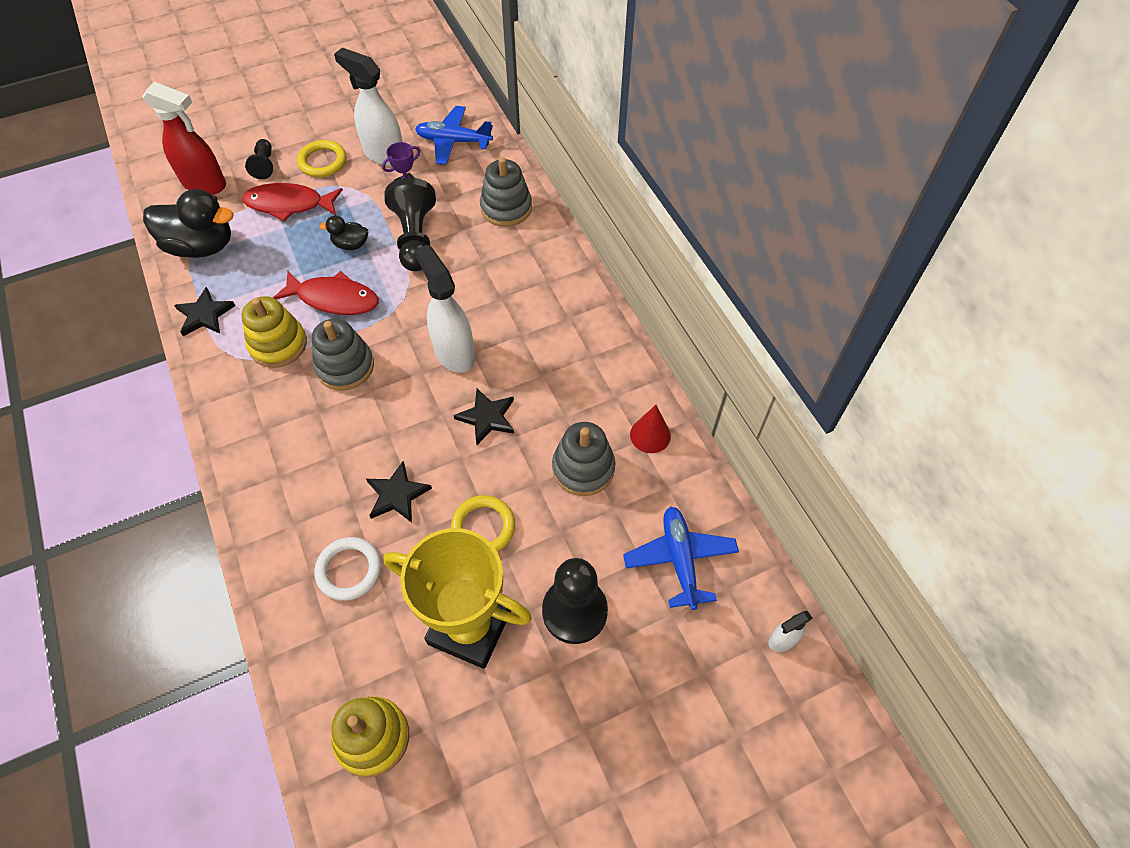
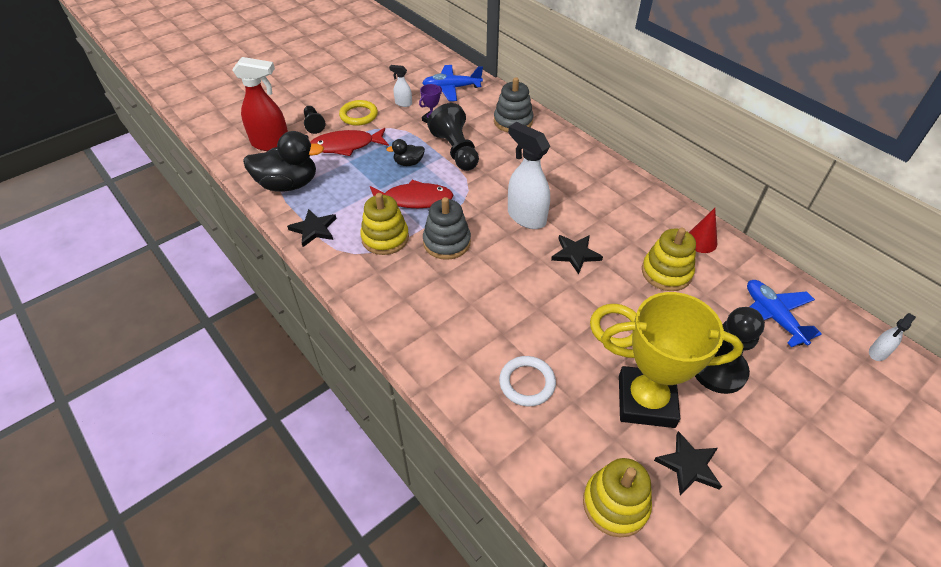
camera: 15 degrees left, 10 degrees down
(383, 154) = (403, 103): white spray bottle -> white spray bottle, size x0.49
(397, 495) = (536, 321): black star -> black star (689, 465)
(583, 468) = (666, 272): grey stacking toy -> yellow stacking toy

